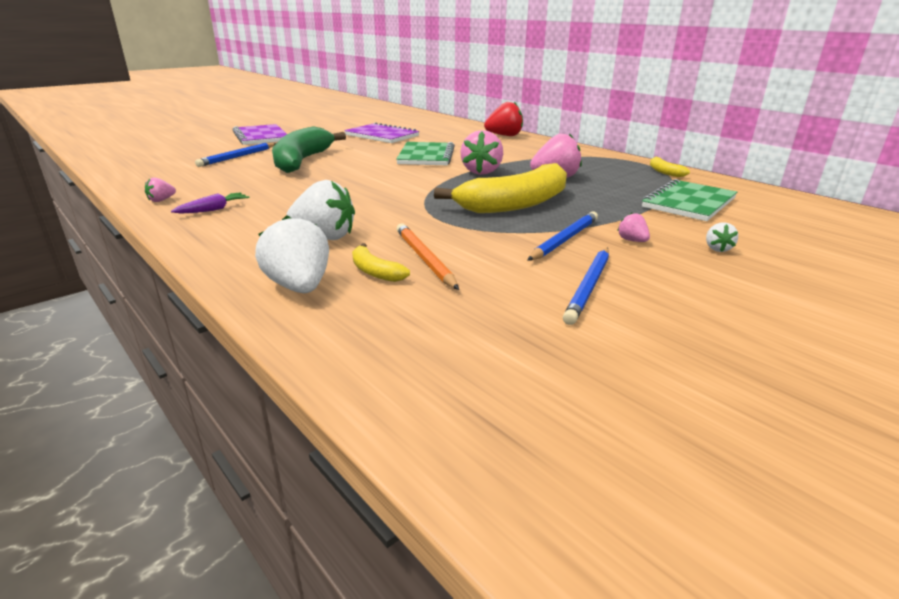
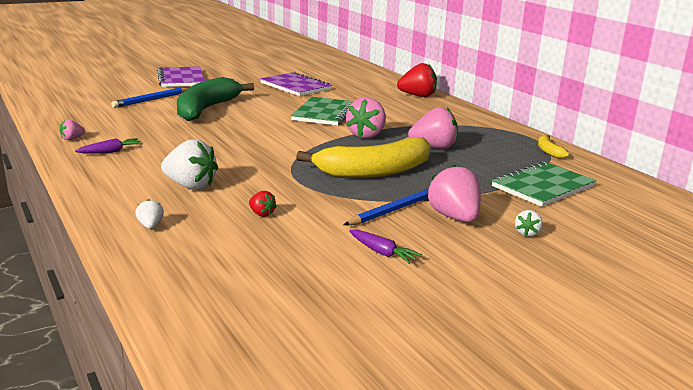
camera: 10 degrees right, 5 degrees down
(299, 286) = (150, 226): white strawberry -> white strawberry, size x0.48
(375, 272) = (215, 220): yellow banana -> none
(424, 258) = (261, 214): orange pencil -> red strawberry
(589, 286) = (382, 253): blue pencil -> purple carrot
(632, 240) = (454, 217): pink strawberry -> pink strawberry, size x2.08

